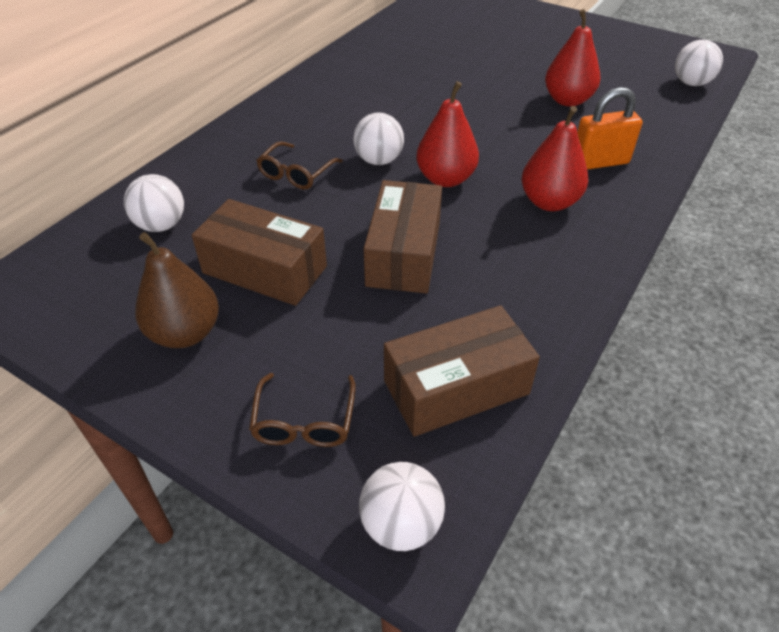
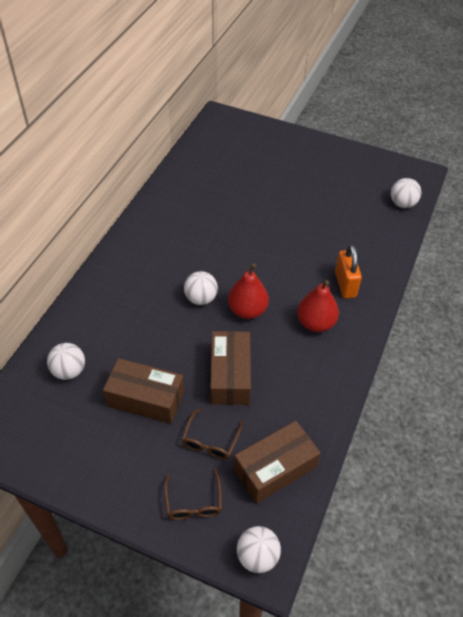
camera: 10 degrees left, 5 degrees up
(185, 333) = (109, 452): brown pear -> none
(296, 173) = (148, 316): brown glasses -> brown glasses (210, 441)
(567, 100) = (320, 229): red pear -> none
(599, 162) = (345, 284): orange padlock -> orange padlock turned 75 degrees counterclockwise

